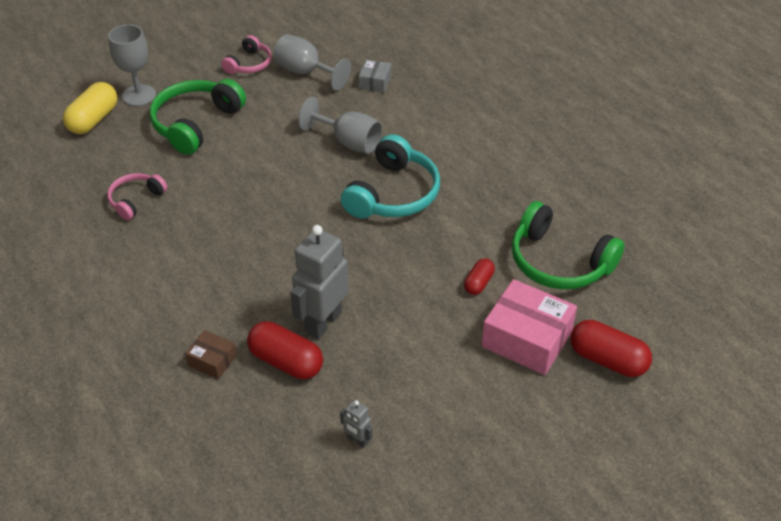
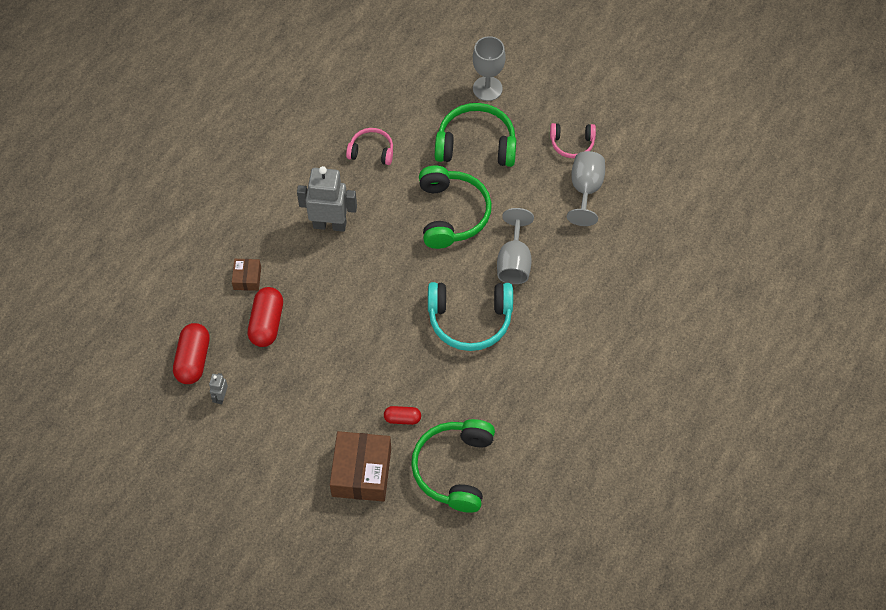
camera: 65 degrees right, 15 degrees up
(93, 120) = (442, 75): yellow capsule -> none
(261, 166) = (452, 214): none -> green headphones
(323, 322) = (313, 330): grey robot -> grey robot (330, 224)
(375, 82) = (603, 247): grey box -> none
(527, 339) = (361, 472): pink box -> brown box
(607, 360) = (367, 535): red capsule -> red capsule (193, 360)

